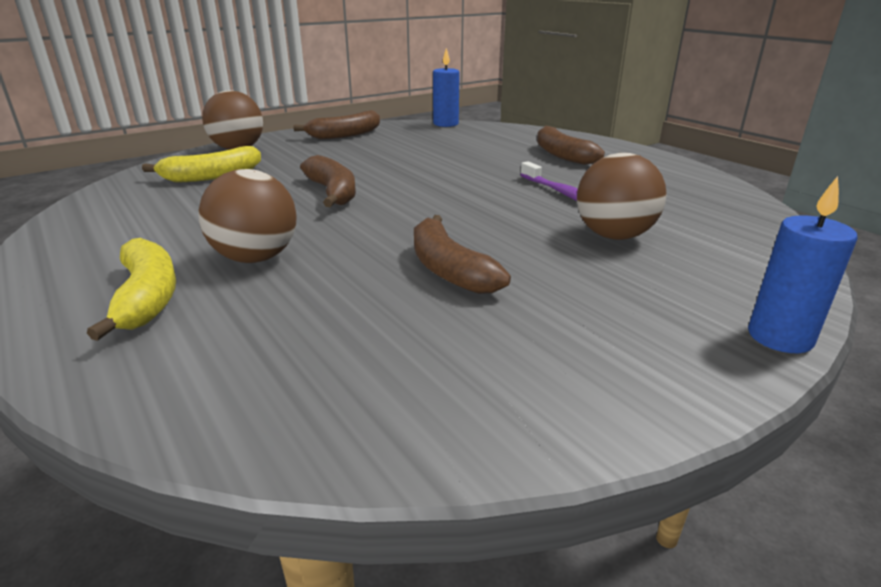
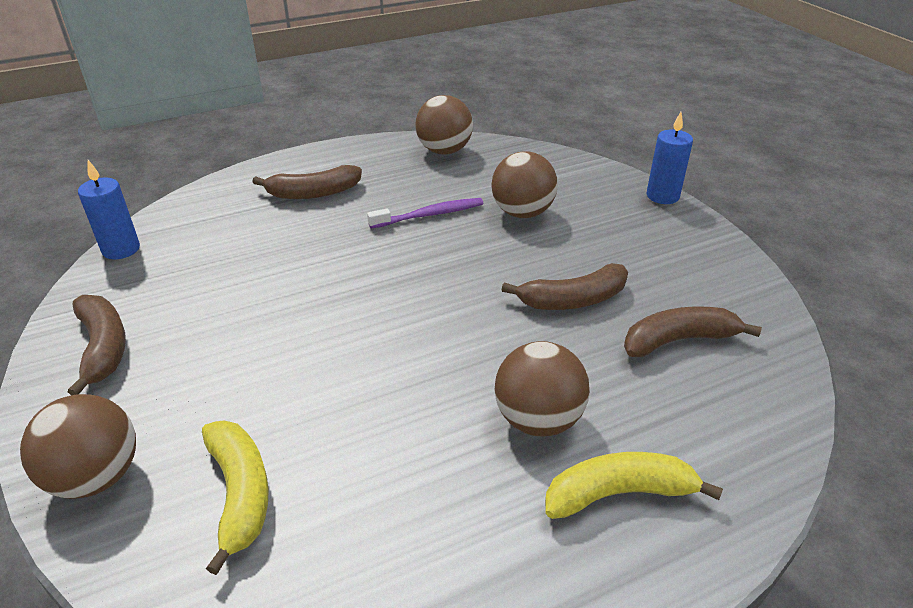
camera: 80 degrees left, 10 degrees up
(333, 192) = (364, 363): brown banana -> brown banana (678, 340)
(708, 191) = (444, 151): none -> brown ball

